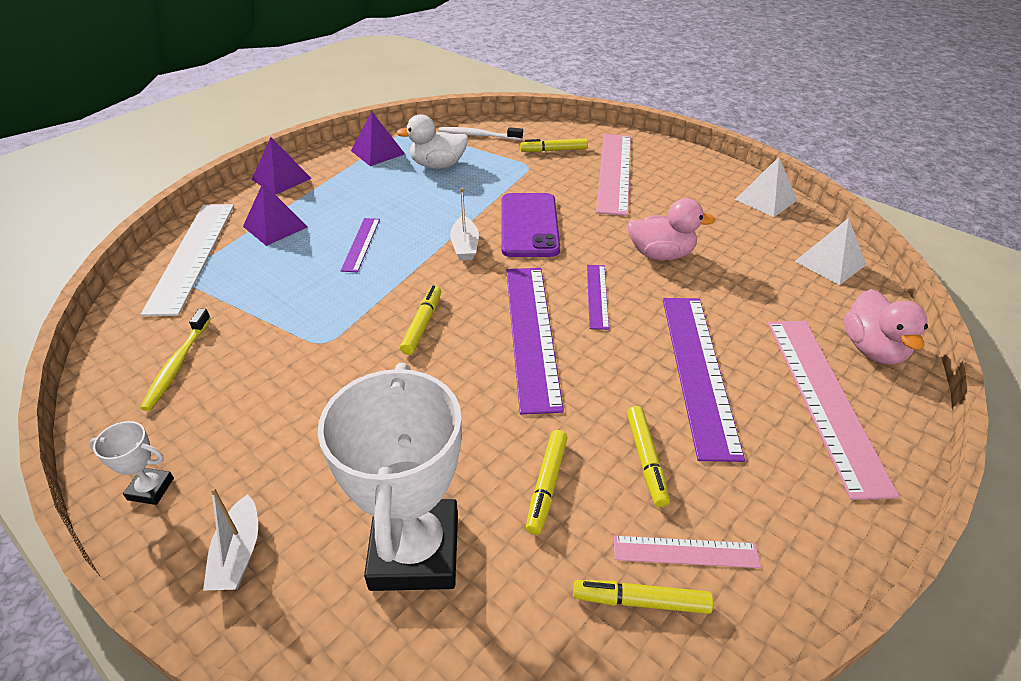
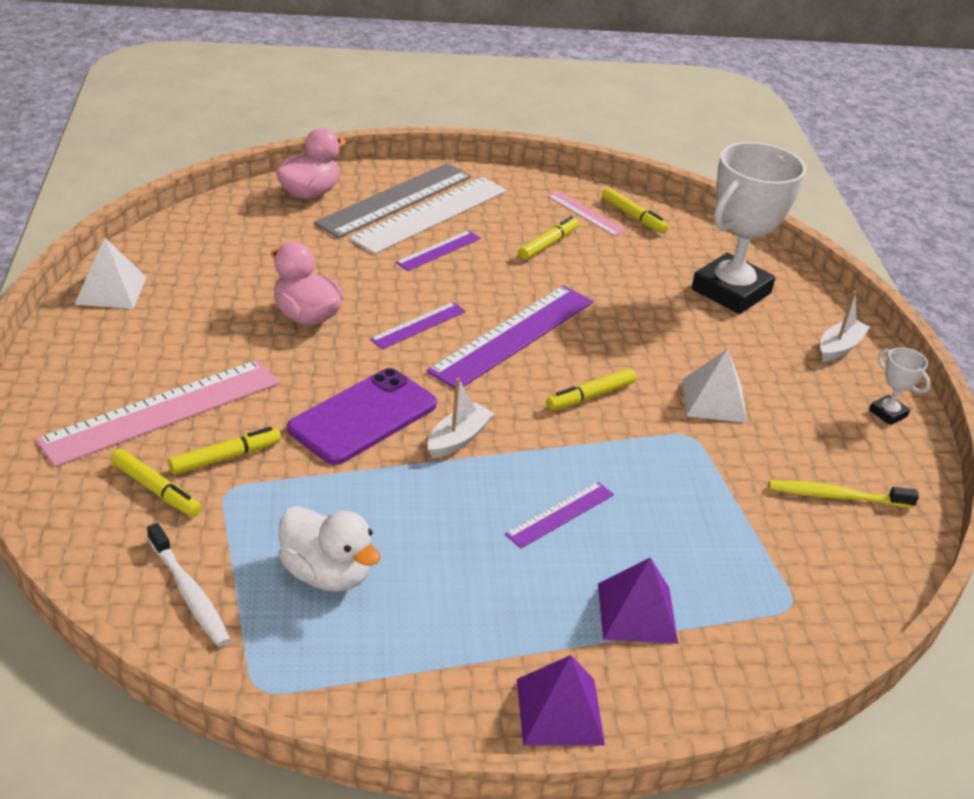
camera: 140 degrees left, 5 degrees down
(177, 365) = (836, 496): yellow toothbrush -> yellow toothbrush turned 135 degrees counterclockwise
(192, 255) = (767, 633): white ruler -> white ruler (430, 214)
(377, 152) = (367, 668): purple pyramid -> none
(547, 484) = (622, 269): yellow marker -> yellow marker (225, 458)
(698, 371) = (438, 250): purple ruler -> purple ruler, size x0.51
(824, 400) = (395, 200): pink ruler -> grey ruler
(830, 263) = (202, 231): white pyramid -> white pyramid (714, 400)

